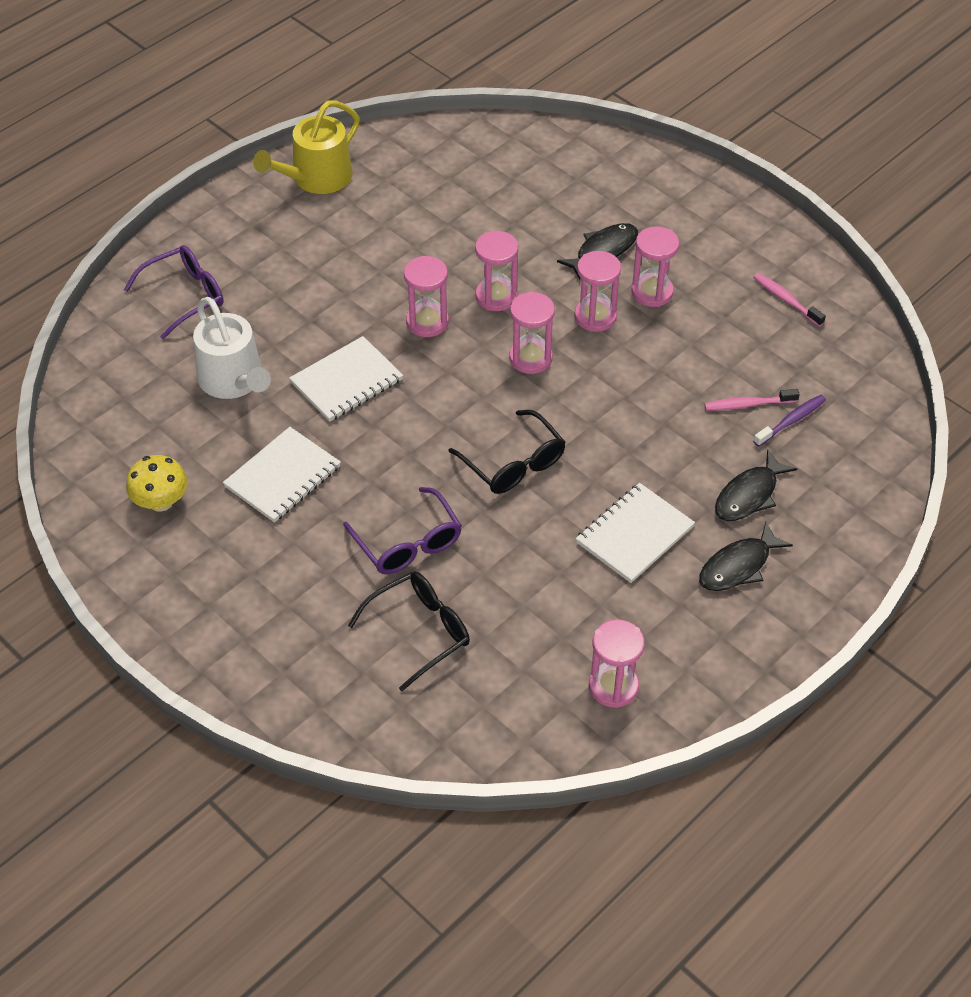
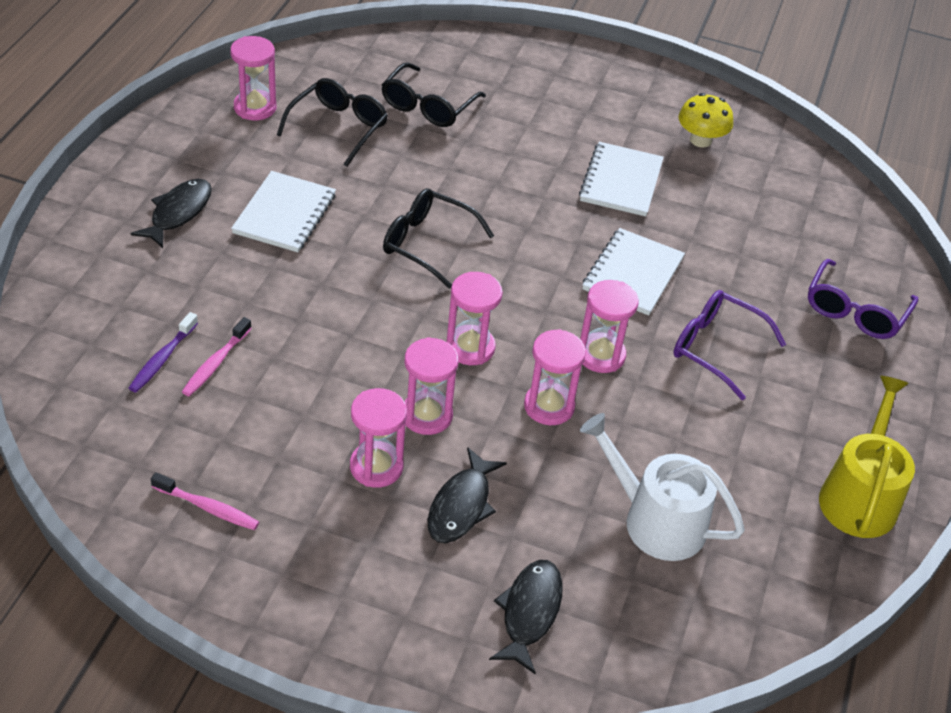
camera: 150 degrees right, 5 degrees down
(234, 380) = (733, 246): white watering can -> white watering can (655, 521)
(408, 543) = (478, 160): purple glasses -> purple glasses (715, 348)
(532, 630) = (338, 127): none -> black glasses
(748, 404) = (215, 363): pink toothbrush -> pink toothbrush turned 150 degrees clockwise
(749, 495) = (186, 274): black fish -> black fish (529, 612)

